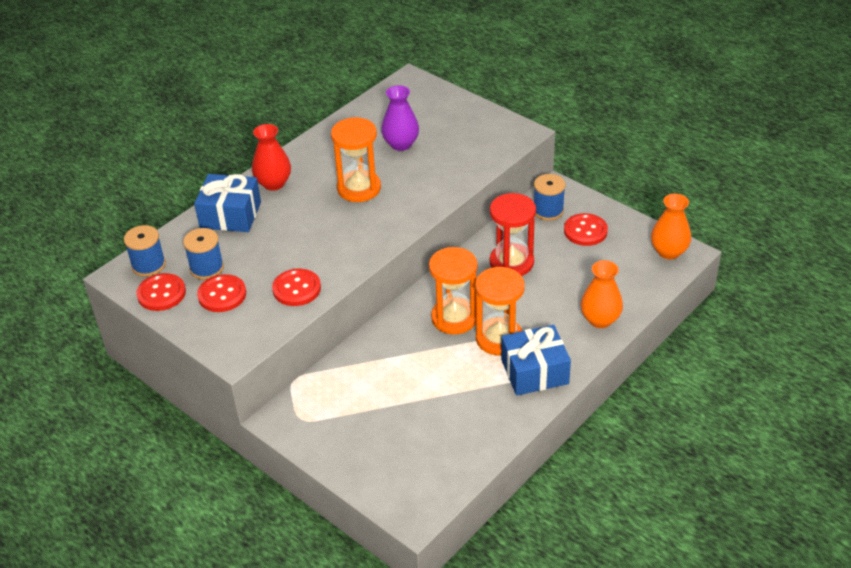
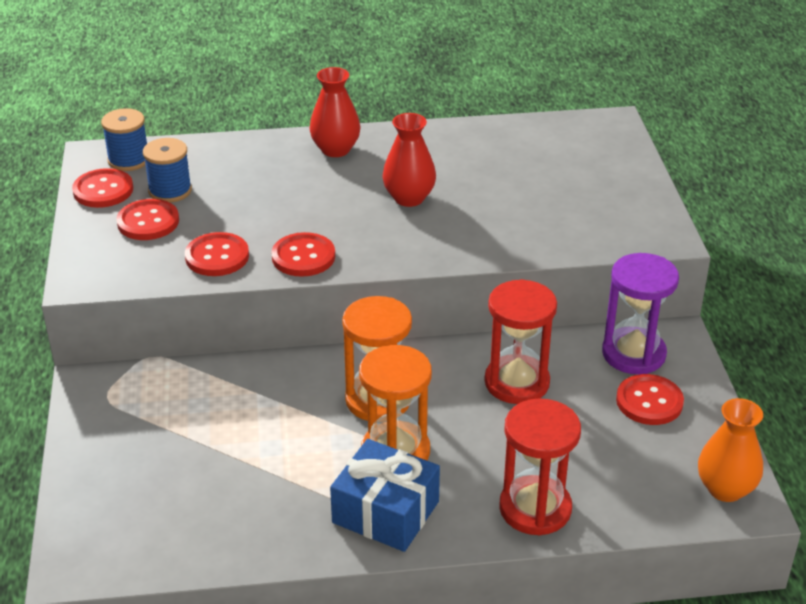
camera: 40 degrees right, 5 degrees down
(230, 215) = (257, 156): blue gift -> none
(347, 258) = (303, 257): none -> red button
(359, 188) = (409, 198): orange hourglass -> red vase
(401, 144) = (512, 179): purple vase -> none
(548, 210) = (633, 354): blue spool -> purple hourglass
(600, 320) = (535, 508): orange vase -> red hourglass

